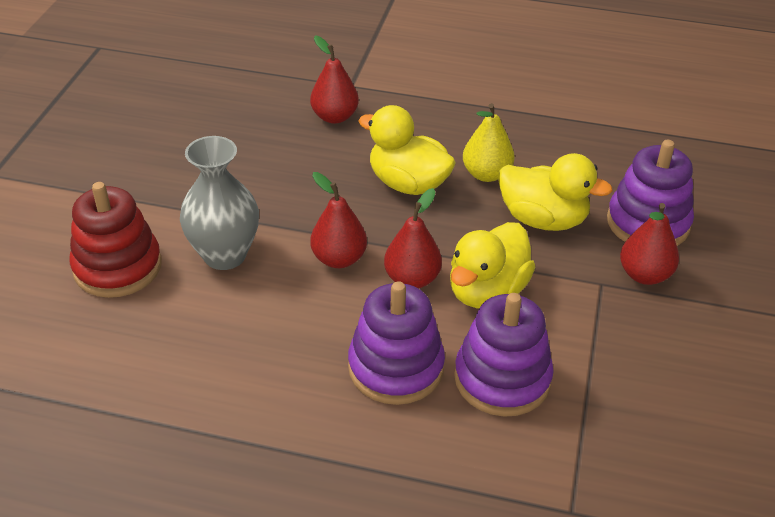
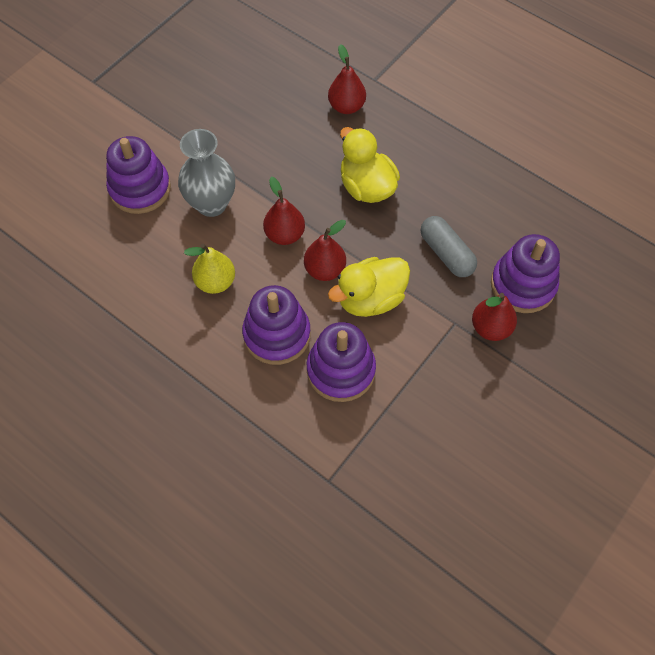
camera: 25 degrees right, 20 degrees up
(117, 267) = (140, 189): red stacking toy -> purple stacking toy
(486, 174) = (428, 198): yellow pear -> yellow pear (215, 282)
(543, 219) = (446, 253): yellow duck -> grey capsule

